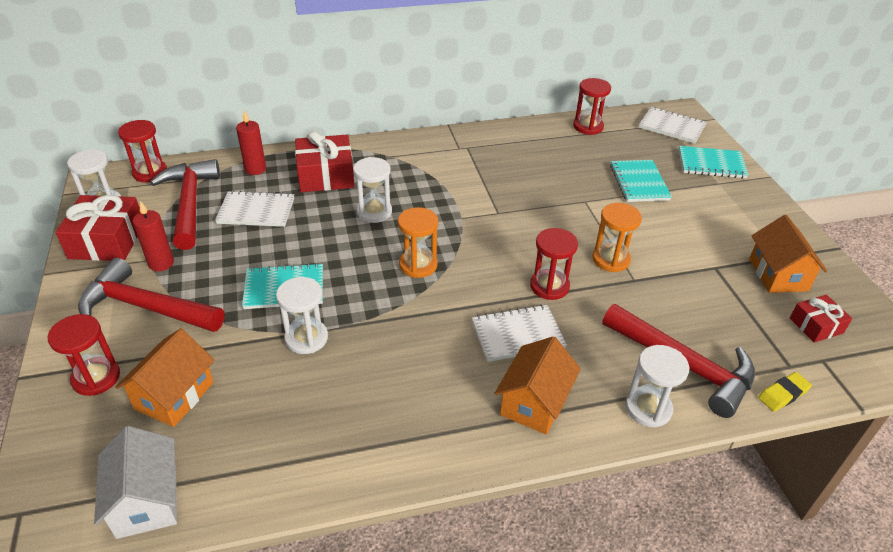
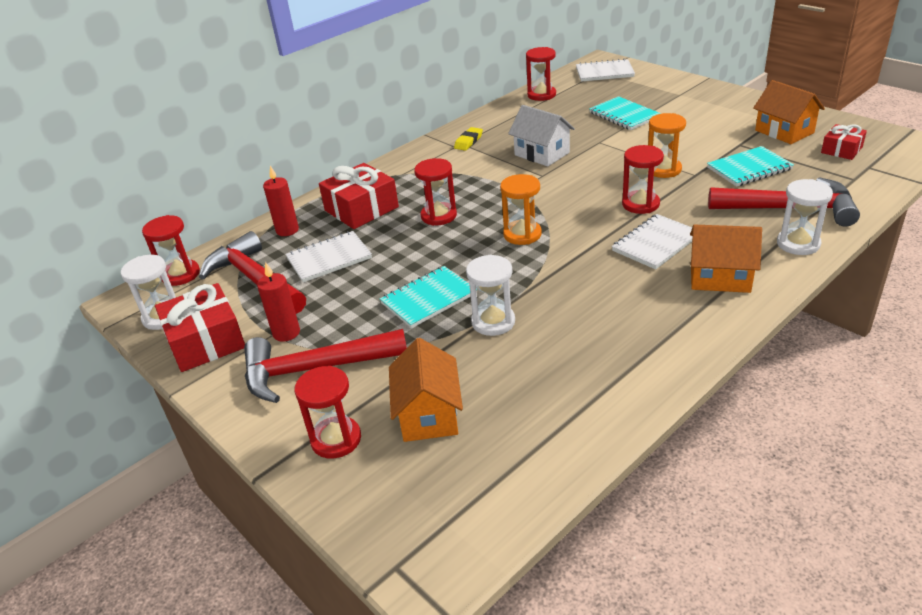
camera: 25 degrees left, 5 degrees down
(147, 500) = (502, 493): white house -> white house (542, 154)
(374, 212) = (439, 216): white hourglass -> red hourglass
(534, 403) = (720, 277): orange house -> orange house turned 75 degrees counterclockwise
(711, 164) = (661, 85): turquoise notebook -> turquoise notebook (749, 168)
(783, 394) = (869, 196): yellow eraser -> yellow eraser (468, 141)

